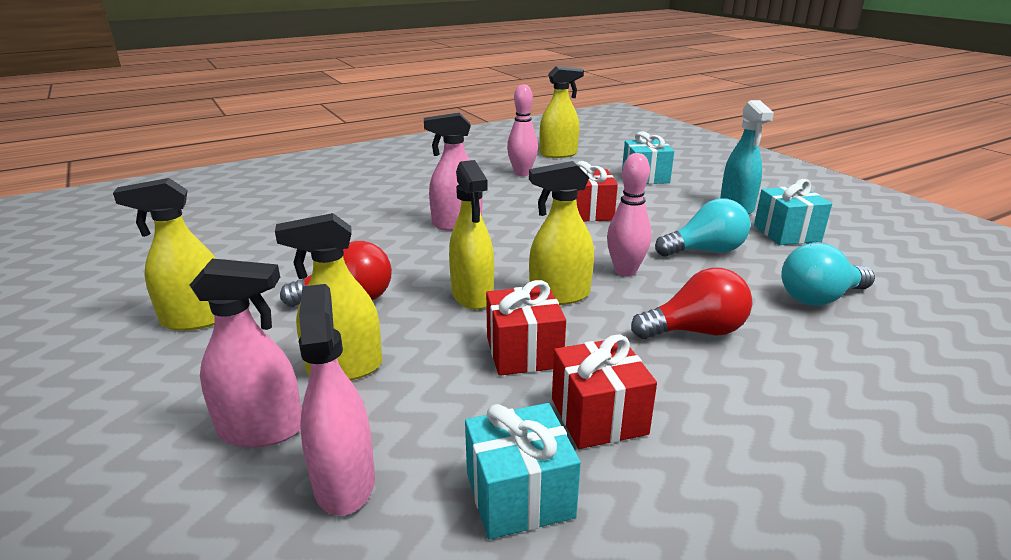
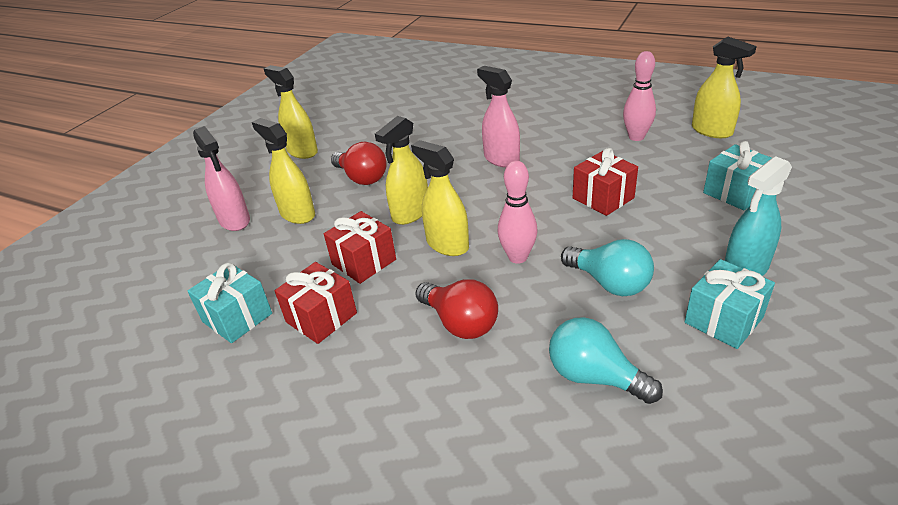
camera: 60 degrees right, 10 degrees up
(344, 482) = (215, 262): pink spray bottle -> none

